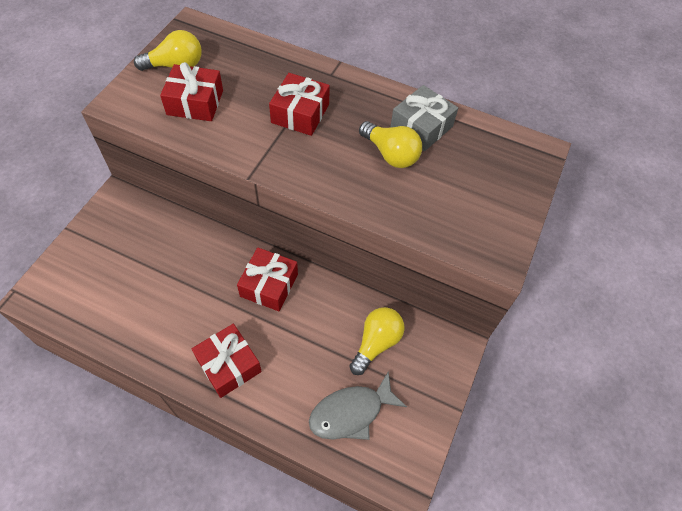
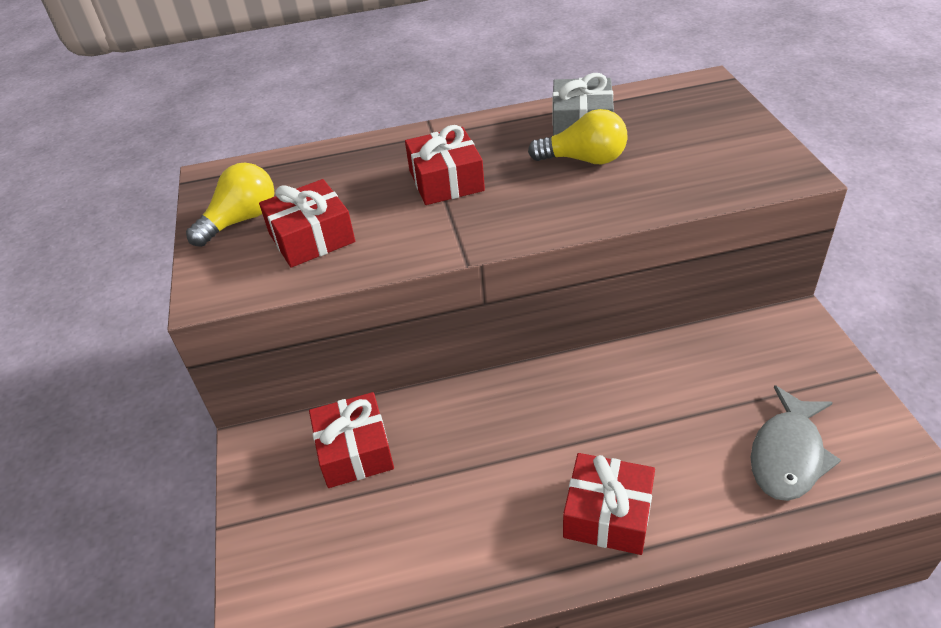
camera: 30 degrees left, 15 degrees down
(269, 285) = (551, 403): red gift -> red gift (355, 451)
(376, 343) = (726, 374): yellow light bulb -> none

